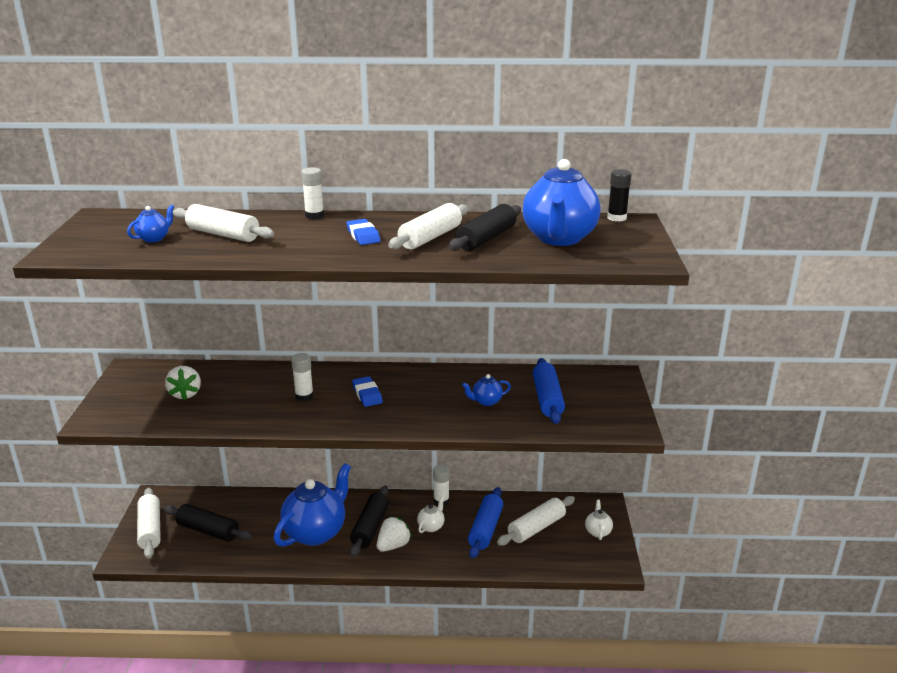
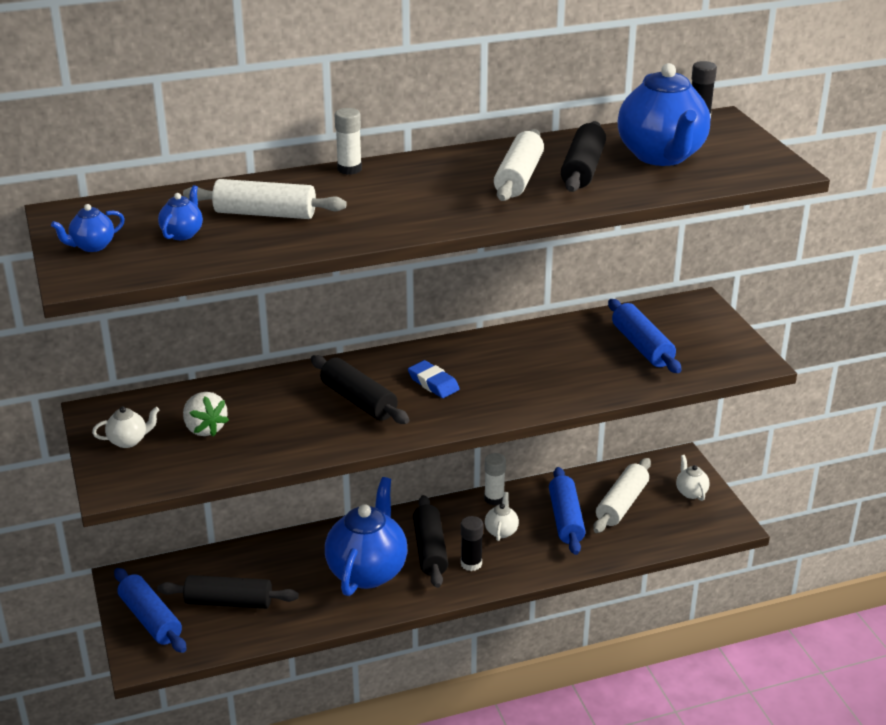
camera: 20 degrees left, 5 degrees up
(130, 392) = (128, 441): none -> white teapot
(150, 529) = (150, 619): white rolling pin -> blue rolling pin
(304, 396) = (358, 401): white glue stick -> black rolling pin
(363, 236) = (438, 188): blue eraser -> none
(393, 545) = (471, 564): white strawberry -> black glue stick
(486, 401) = (577, 363): blue teapot -> blue teapot (92, 246)

